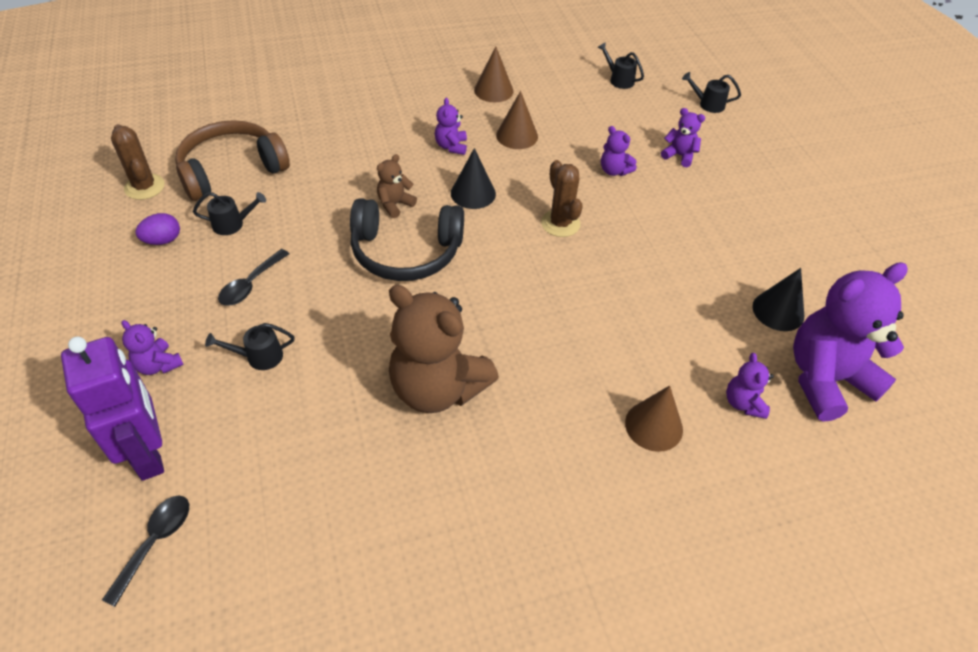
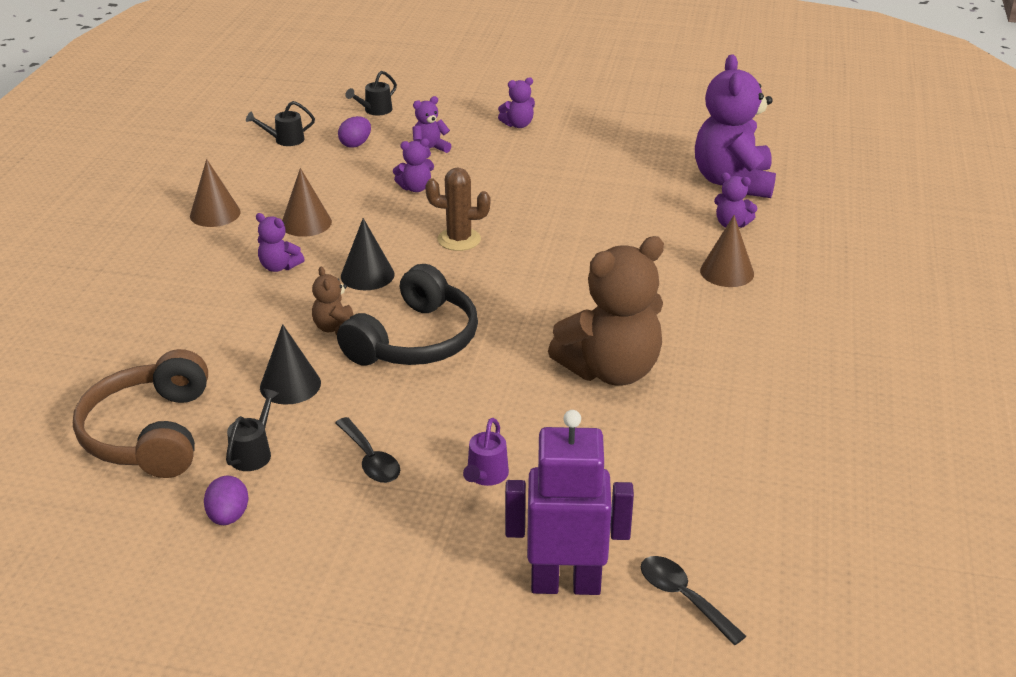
camera: 60 degrees left, 15 degrees down
(144, 187) = (103, 516): brown cactus -> none
(158, 365) = (440, 555): purple teddy bear -> purple teddy bear (518, 125)
(258, 357) = (485, 476): black watering can -> purple watering can
(647, 115) = (355, 144): none -> purple egg
(778, 311) = (652, 175): black cone -> black cone (290, 385)

